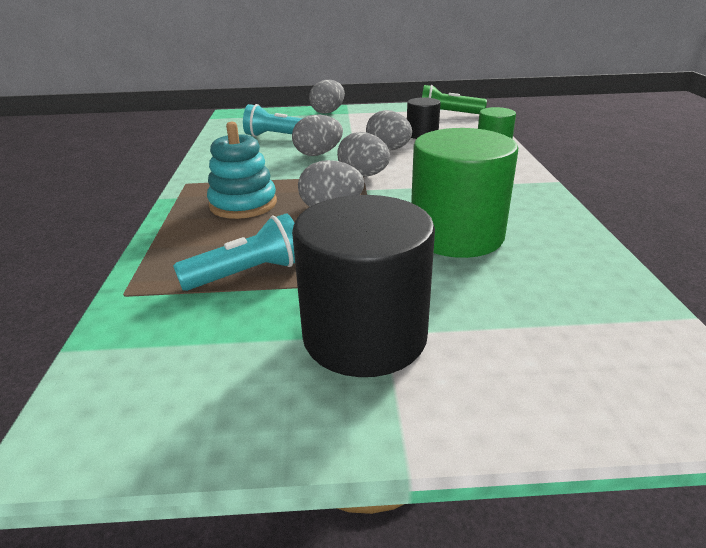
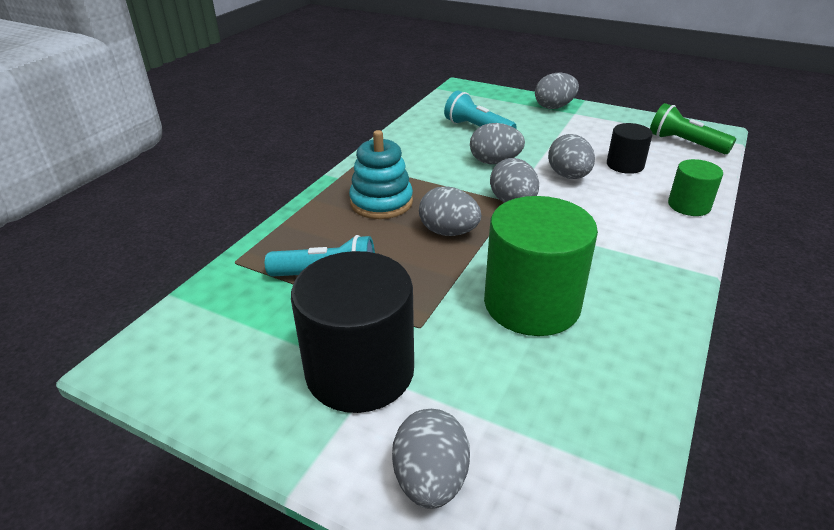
camera: 30 degrees right, 5 degrees up
(526, 392) = (430, 479): none -> grey egg

